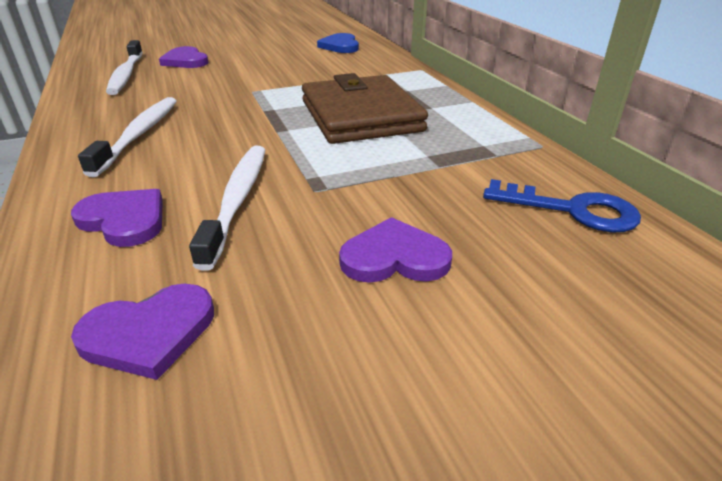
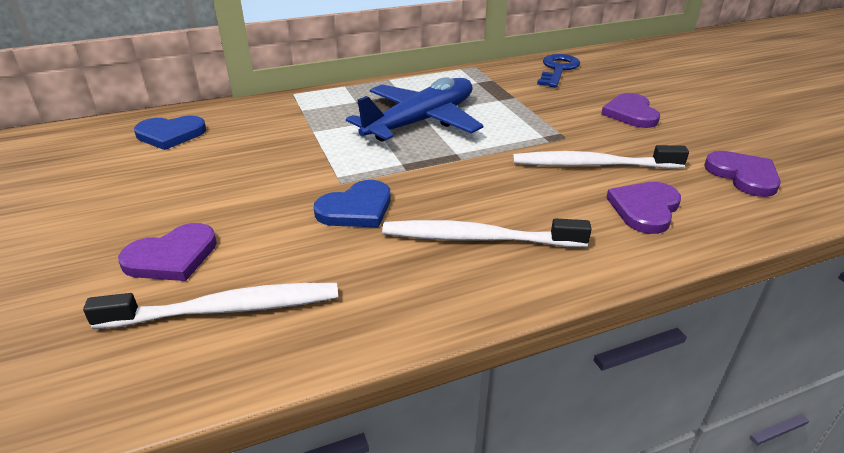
camera: 90 degrees left, 0 degrees up
(210, 97) = (356, 209): none -> blue heart
(361, 116) = (421, 122): brown wallet -> blue plane

